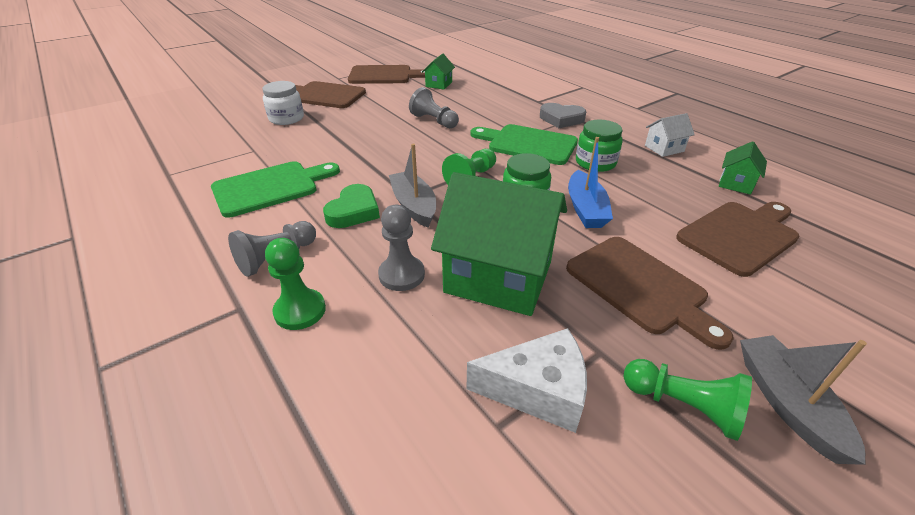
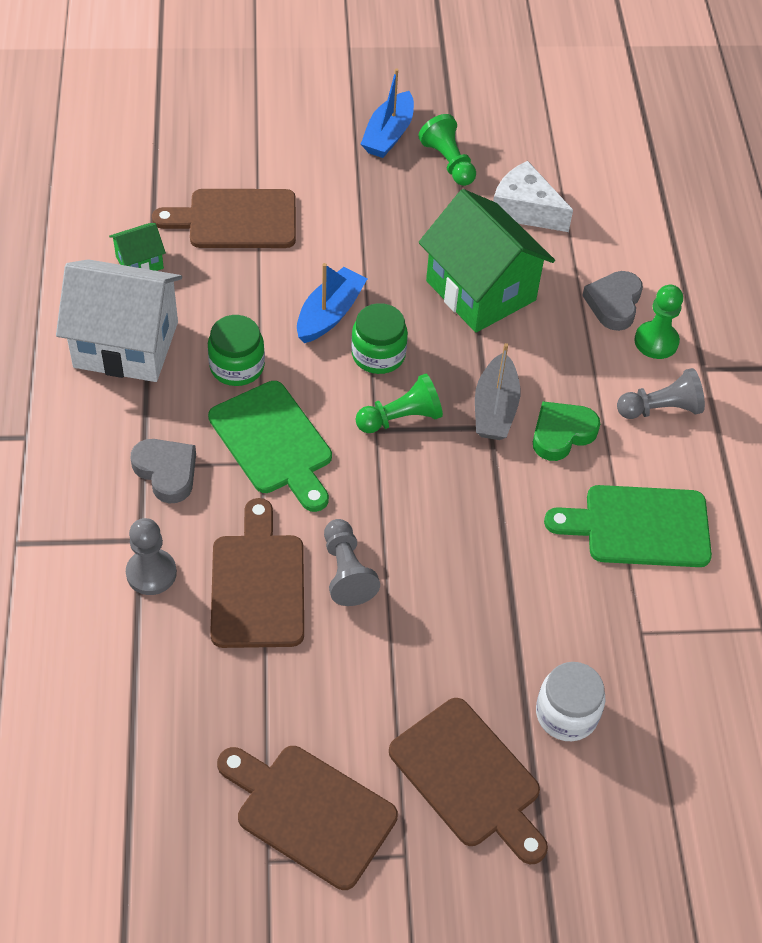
camera: 150 degrees left, 15 degrees up
(363, 328) = (614, 303): none -> grey heart
(401, 275) = (558, 333): grey pawn -> grey pawn (151, 573)
(439, 84) = (240, 701): green house -> none
(640, 287) = (380, 228): brown cutting board -> brown cutting board (258, 584)
(664, 148) = (126, 344): white house -> white house, size x2.18
(787, 403) = (388, 134): grey boat -> blue boat

